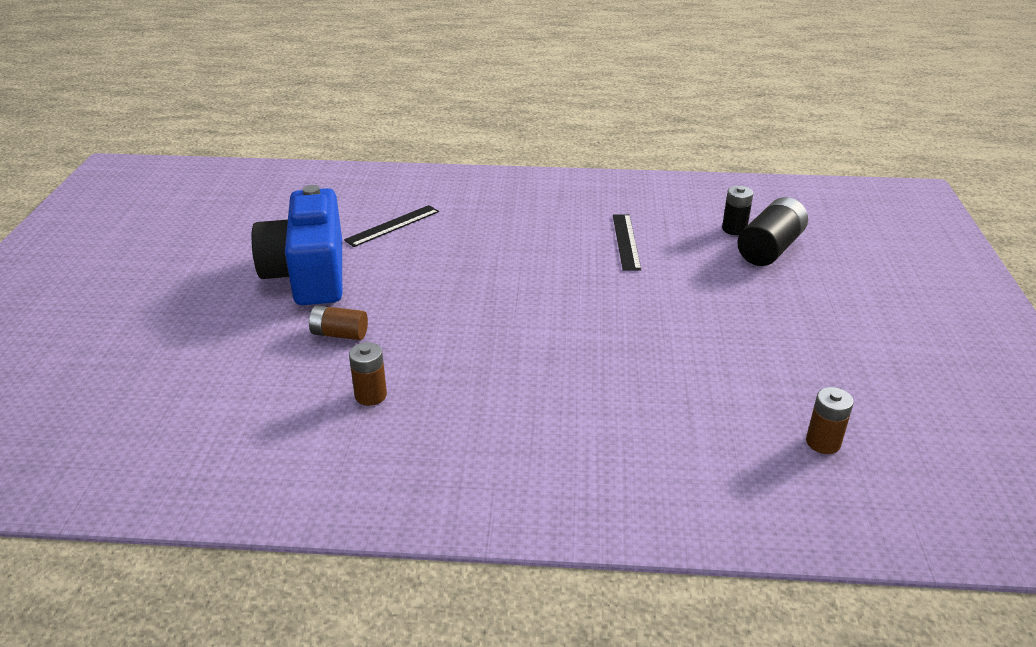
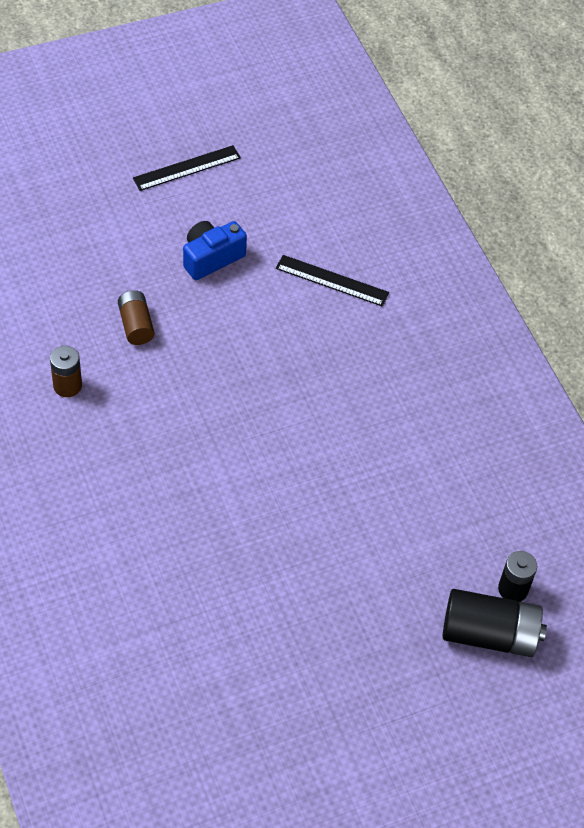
camera: 60 degrees right, 20 degrees up
(308, 274) = (211, 258): blue camera -> blue camera, size x0.52
(626, 241) = (422, 492): black ruler -> black ruler (187, 168)
(823, 442) = (165, 742): brown battery -> none

